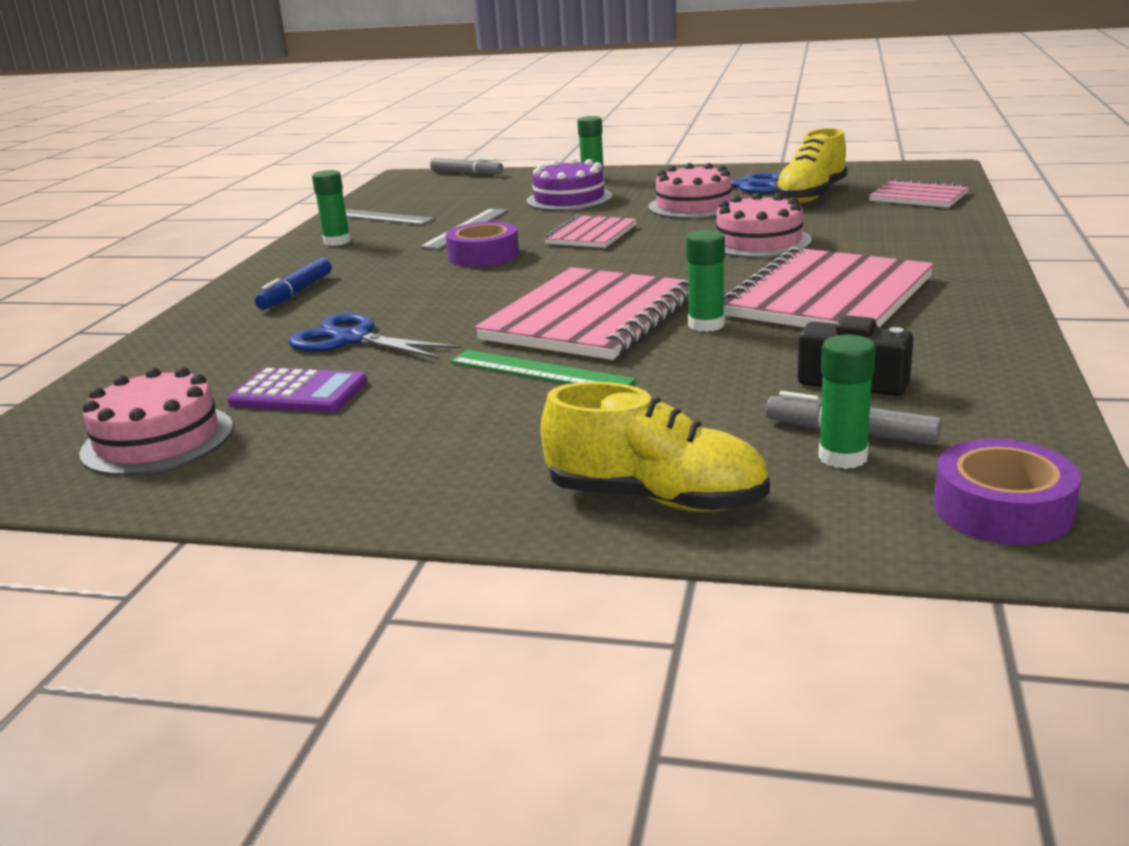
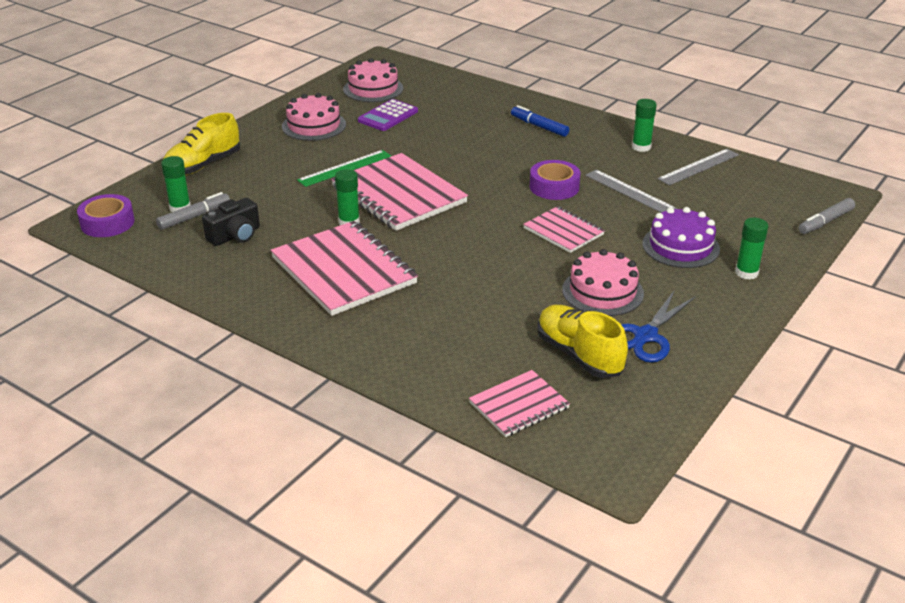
camera: 110 degrees right, 10 degrees up
(351, 339) = (443, 133): blue scissors -> none
(758, 242) = (476, 286): pink cake -> pink cake (314, 125)

